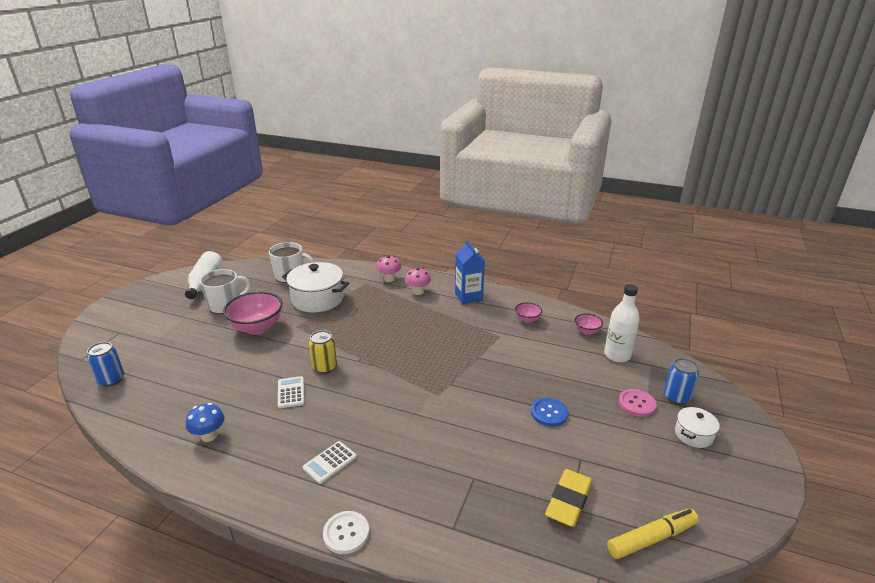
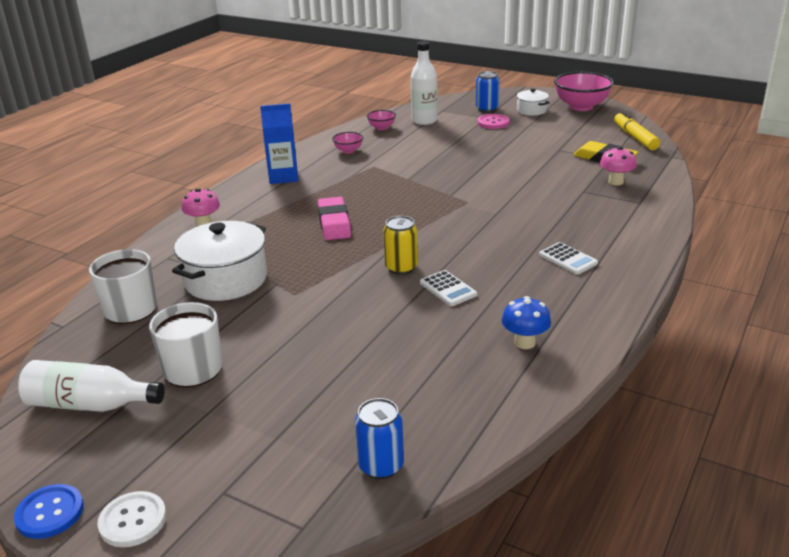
camera: 80 degrees left, 0 degrees up
(257, 328) = (283, 328): pink bowl -> pink bowl (581, 106)
(291, 392) = (448, 289): white calculator -> white calculator turned 120 degrees counterclockwise
(346, 533) = (655, 248): white button -> white button (133, 521)
(394, 329) = (334, 223): none -> pink eraser
(418, 292) = (252, 206): pink mushroom -> pink mushroom (616, 182)
(549, 413) = (501, 155): blue button -> blue button (50, 513)

